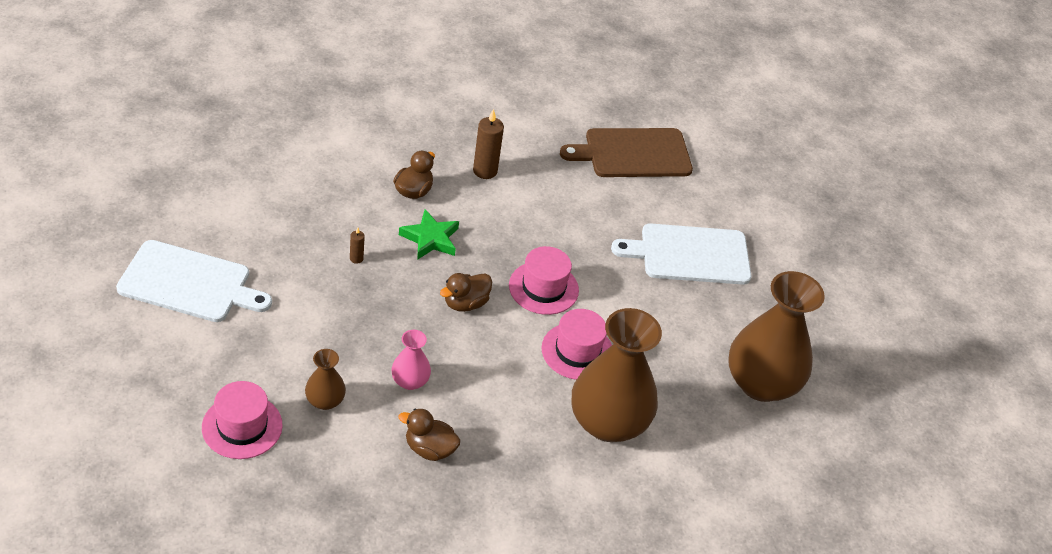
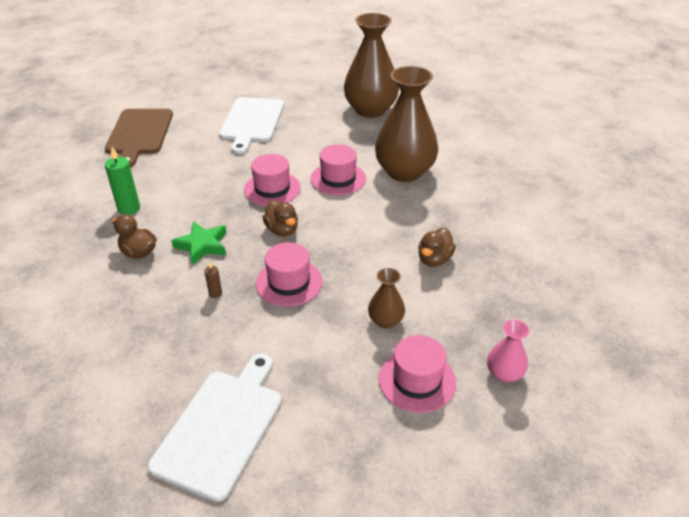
camera: 75 degrees left, 5 degrees down
(378, 316) = (289, 282): none -> pink hat
(410, 381) = (364, 266): pink vase -> pink vase (504, 373)
(485, 171) = (129, 208): brown candle -> green candle

